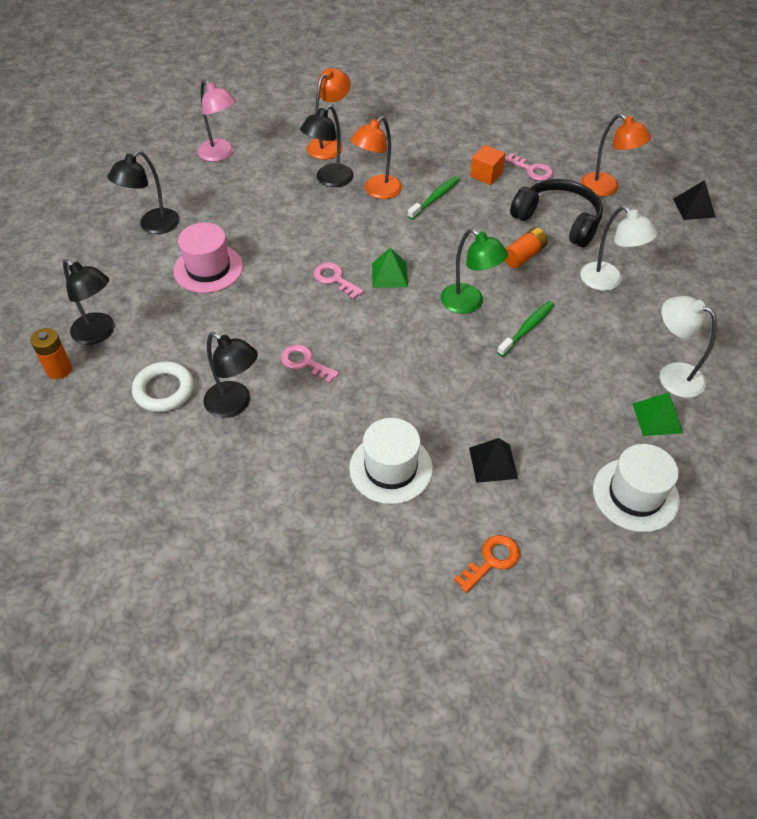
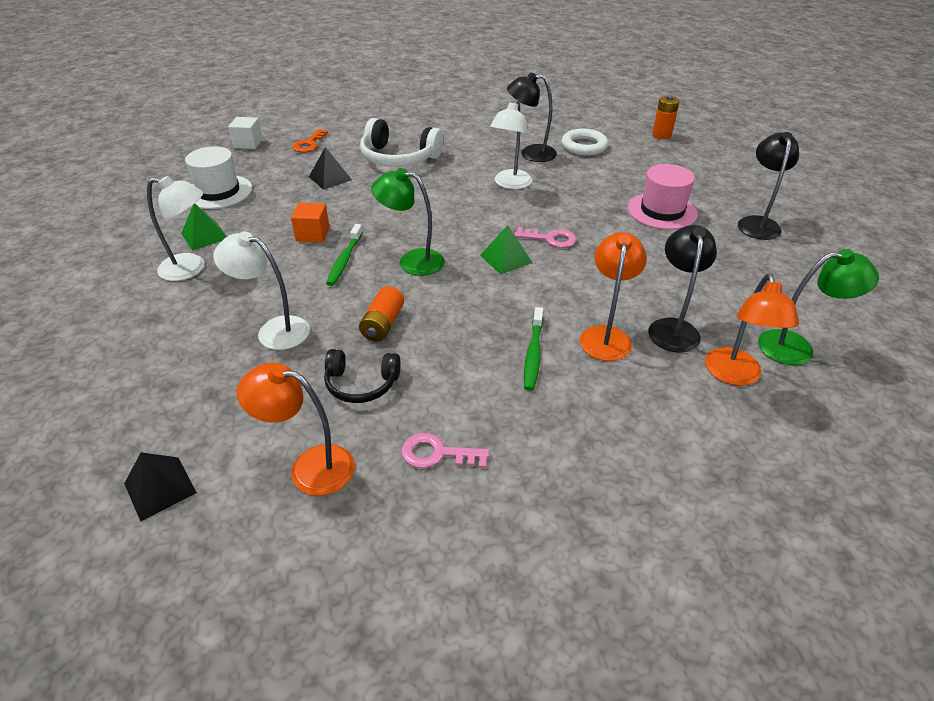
camera: 150 degrees right, 10 degrees down
(99, 333) = (670, 155): black lamp -> none
(221, 154) = (823, 310): pink lamp -> none
(272, 143) = (797, 348): none -> green lamp
(305, 363) = (510, 184): pink key -> white lamp
(391, 468) = (399, 158): white hat -> white headphones
(486, 175) = (497, 416): orange cube -> orange cube (313, 234)
(558, 221) = (361, 384): black headphones -> black headphones, size x0.61
(579, 606) = (248, 143): none -> white cube

